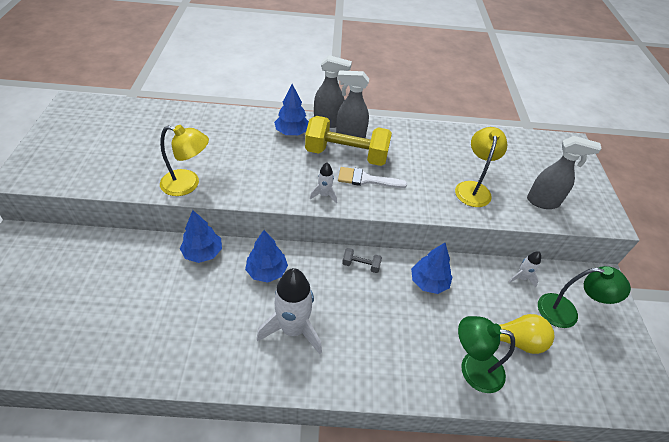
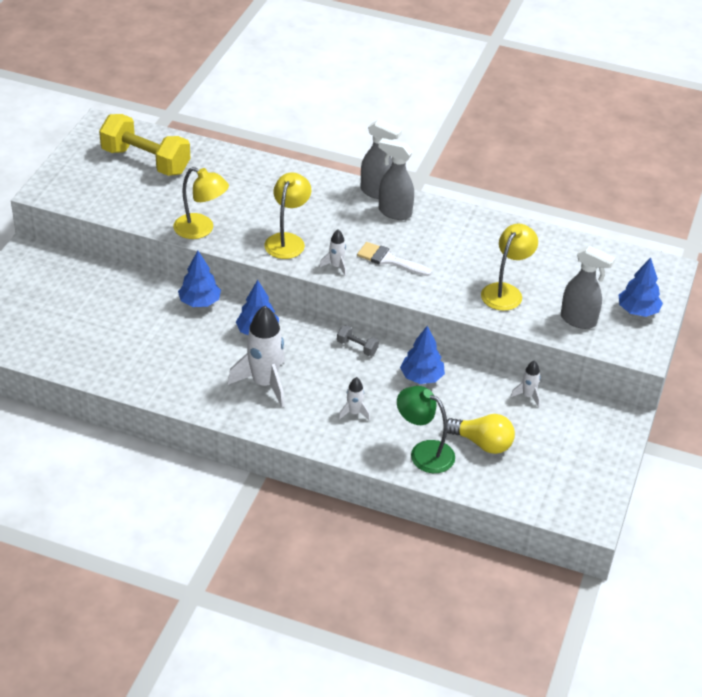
camera: 20 degrees right, 5 degrees down
(271, 179) = (287, 240): none -> yellow lamp
(292, 132) = (330, 196): blue tree -> blue tree (637, 311)
(346, 155) = (380, 231): yellow dumbbell -> yellow dumbbell (146, 161)
(389, 340) = (354, 413): none -> white rocket
(566, 312) = (556, 435): green lamp -> none

